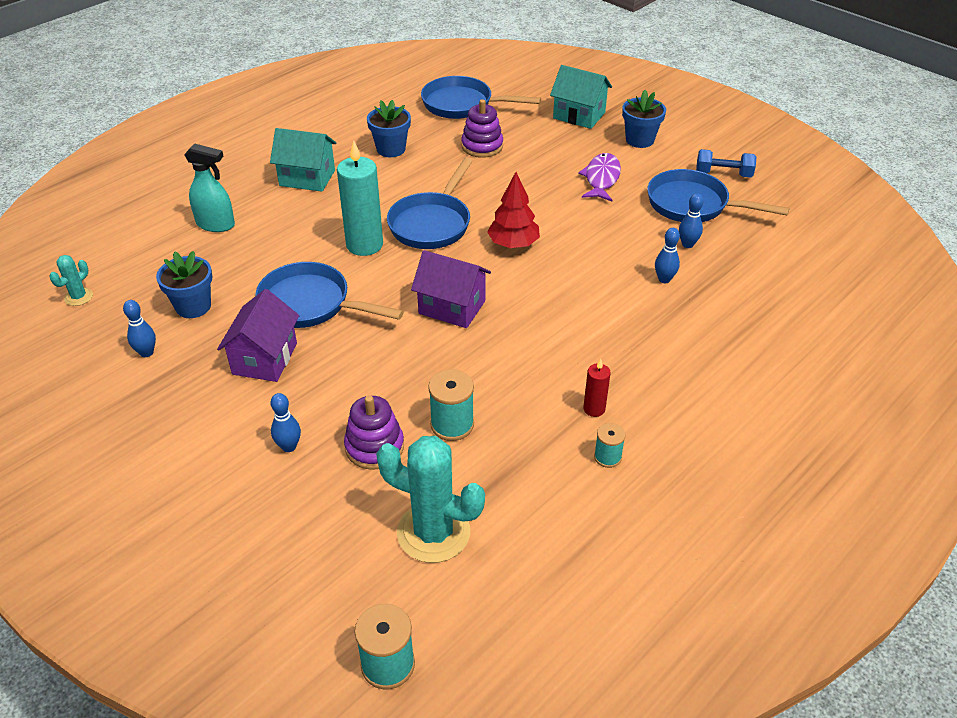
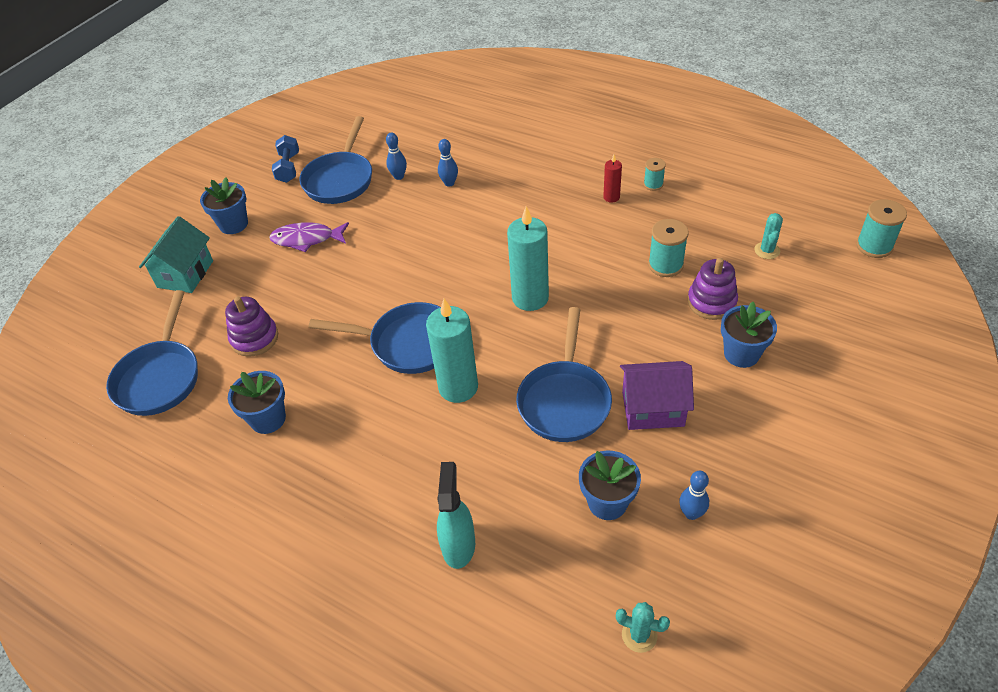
camera: 100 degrees left, 5 degrees up
(289, 446) = (741, 354): blue bowling pin -> blue flower pot
(307, 178) = (342, 484): turquoise house -> none
(433, 532) = (767, 250): turquoise cactus -> turquoise cactus, size x0.48
(452, 307) = (530, 298): purple house -> turquoise candle
(513, 244) = (426, 278): red tree -> none

